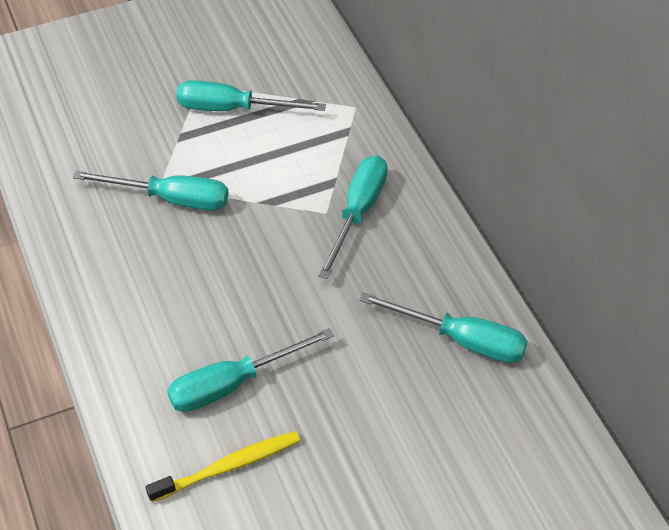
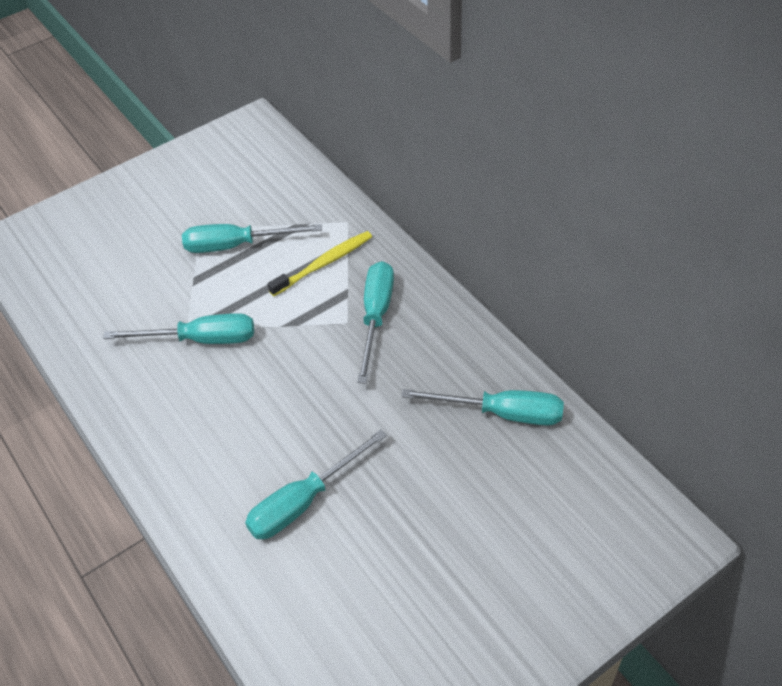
camera: 10 degrees left, 0 degrees up
(228, 467) = (321, 582): yellow toothbrush -> yellow toothbrush (324, 264)

